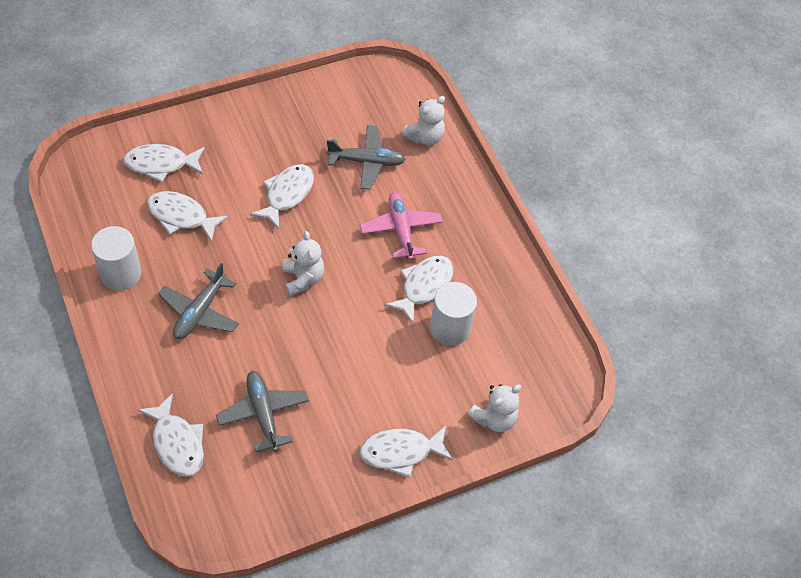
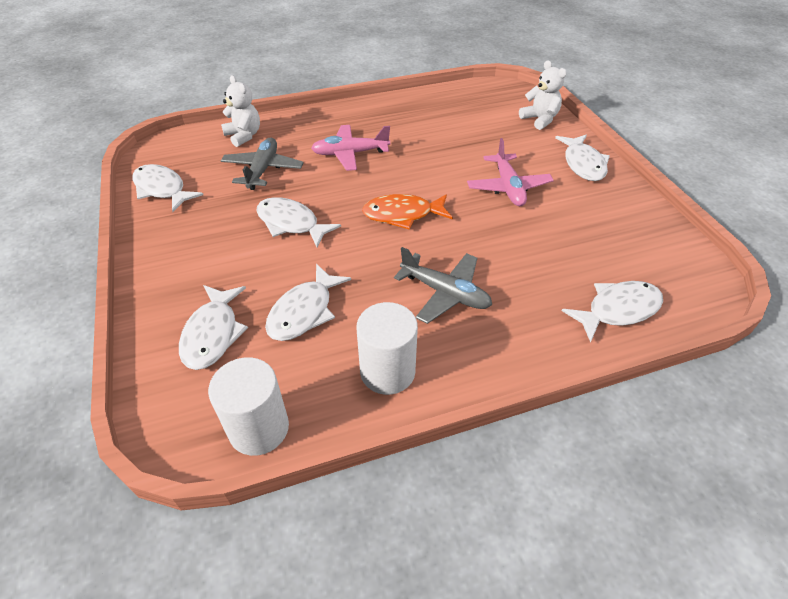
camera: 80 degrees left, 10 degrees down
(263, 414) = (565, 244): grey plane -> none
(303, 278) = (402, 215): white teddy bear -> orange fish
(352, 372) = (508, 187): none -> pink plane
(424, 286) = (414, 145): white fish -> white fish (162, 189)
(450, 328) = (457, 134): white cylinder -> white cylinder (259, 428)

